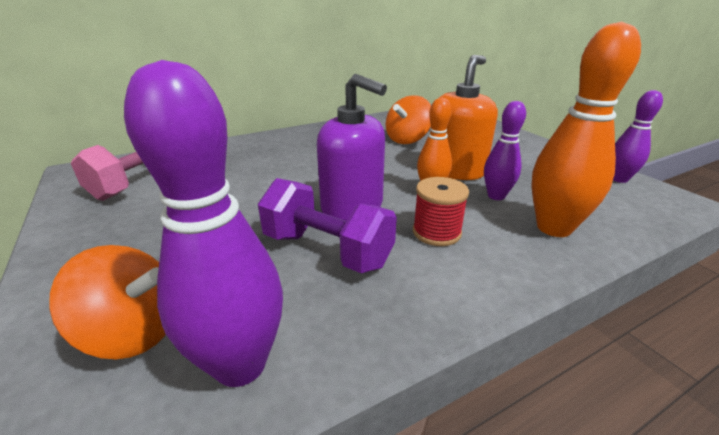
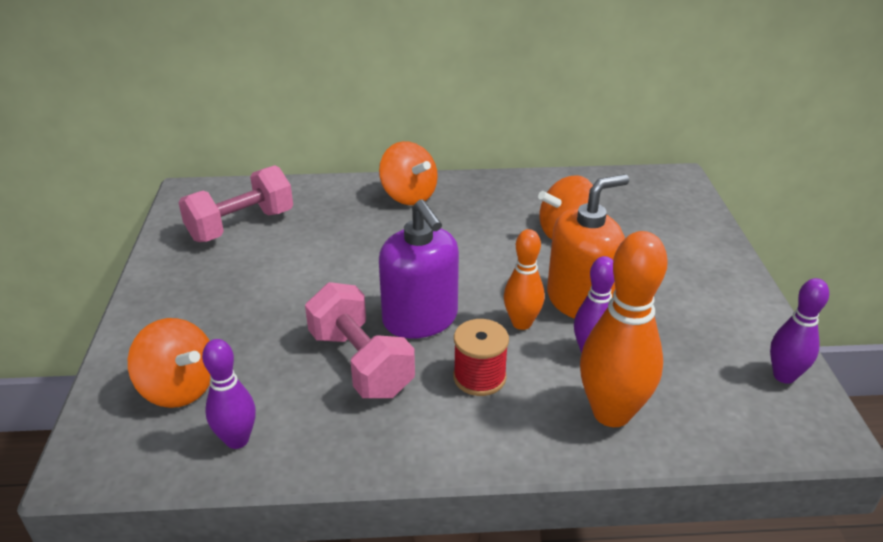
camera: 25 degrees right, 5 degrees up
(240, 364) = (237, 440): purple bowling pin -> purple bowling pin, size x0.59
(280, 141) = (408, 196): none -> orange spinning top
(327, 250) = (361, 363): purple dumbbell -> pink dumbbell

